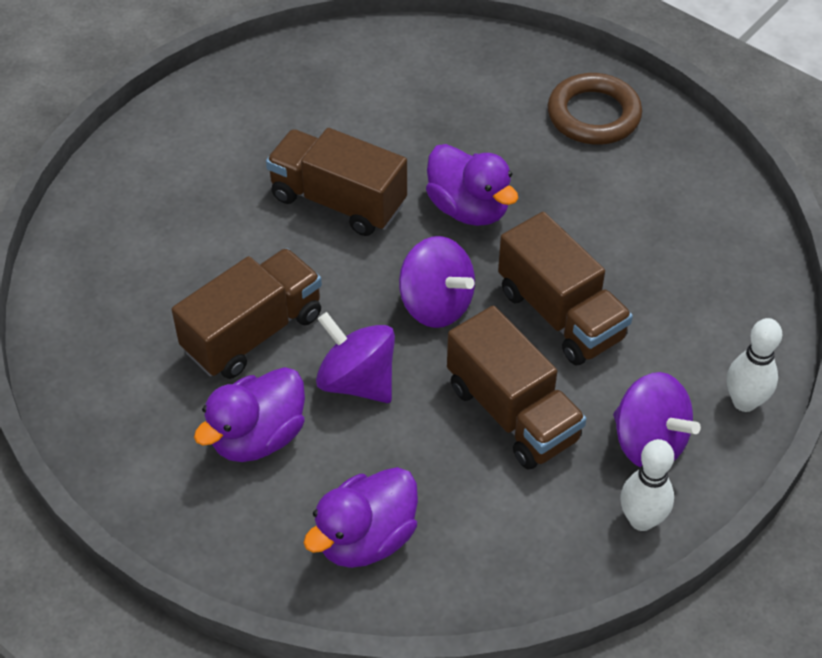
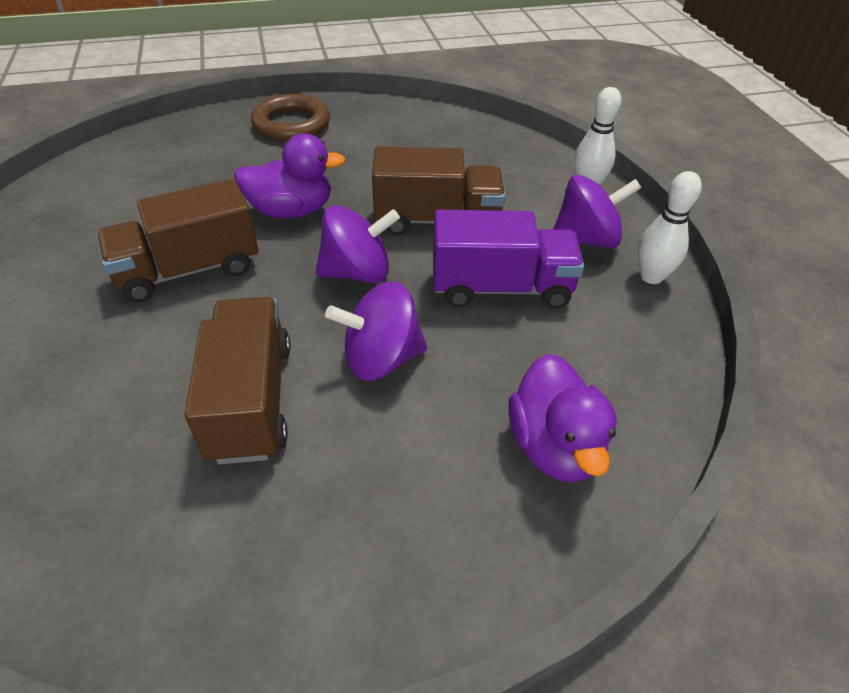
camera: 55 degrees left, 5 degrees down
(258, 437) = (371, 465): purple duck -> none
(512, 412) = (501, 288): brown truck -> purple truck

